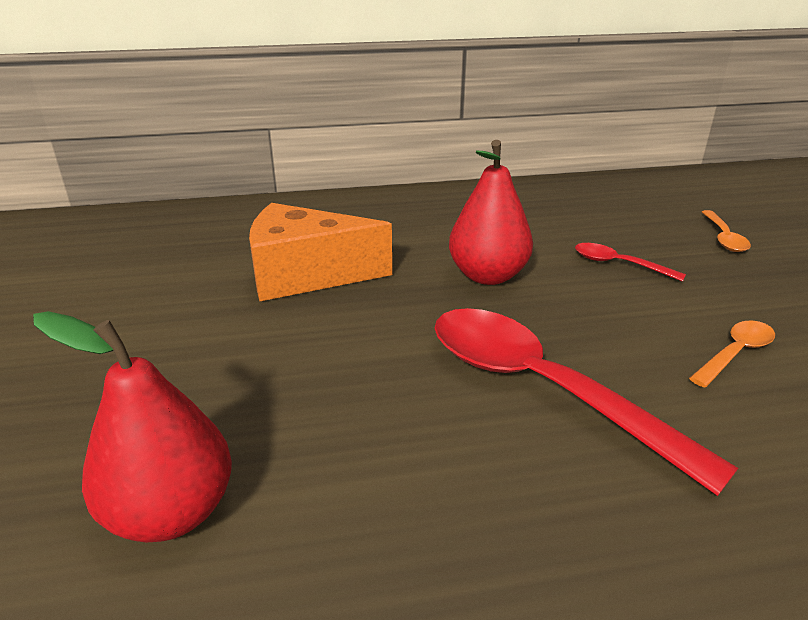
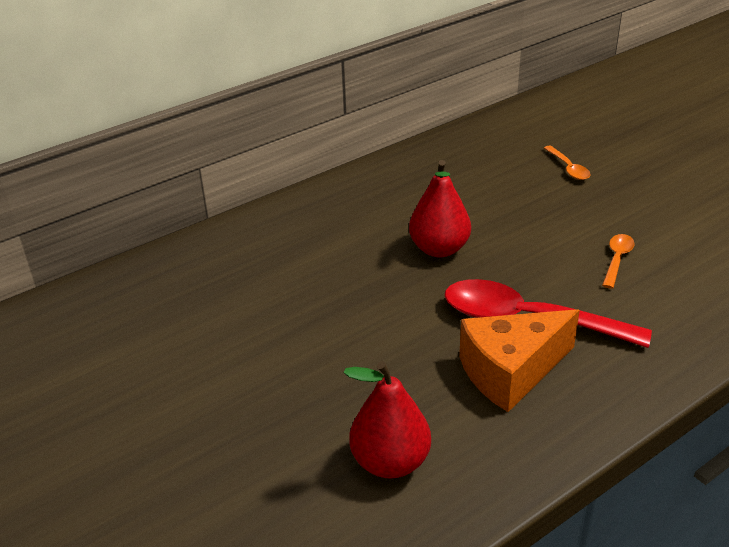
camera: 25 degrees left, 5 degrees up
(306, 275) = (313, 289): orange cheese -> orange cheese (511, 372)
(619, 264) = (516, 212): red spoon -> none

